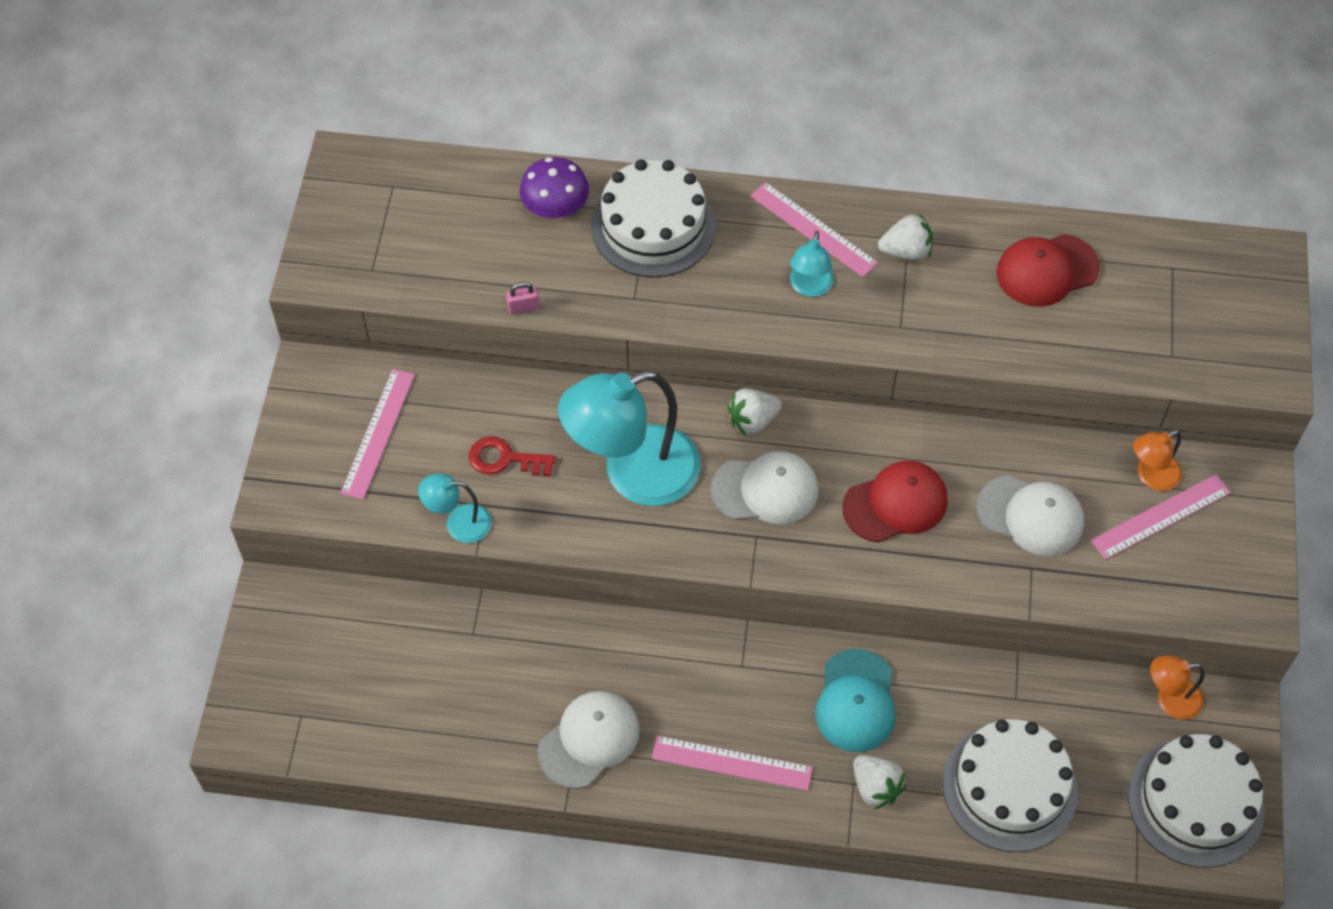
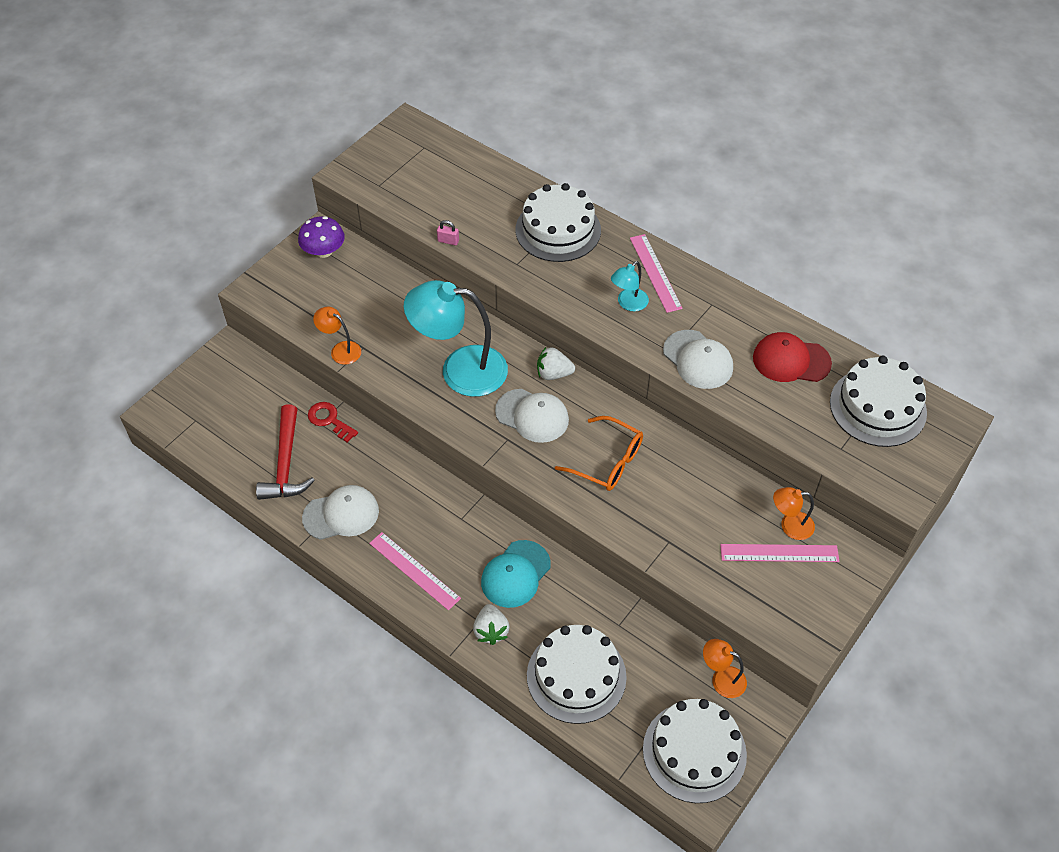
camera: 30 degrees right, 5 degrees down
(378, 433) = (333, 282): pink ruler -> none
(458, 523) = (340, 350): turquoise lamp -> orange lamp
(468, 711) = (286, 464): none -> red hammer
(505, 459) = (392, 328): red key -> red key (329, 420)
(555, 207) = (507, 196): purple mushroom -> purple mushroom (324, 251)
(895, 504) = (608, 462): red cap -> orange glasses
(906, 251) = (705, 310): white strawberry -> none
(1030, 516) = (690, 510): white cap -> white cap (698, 360)
(1179, 283) = (878, 407): none -> white cake

